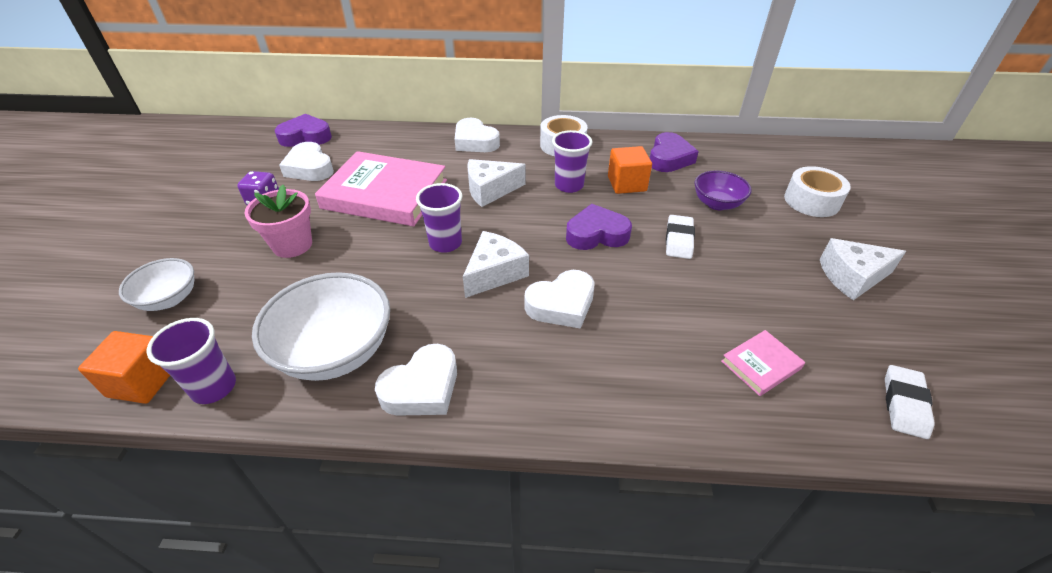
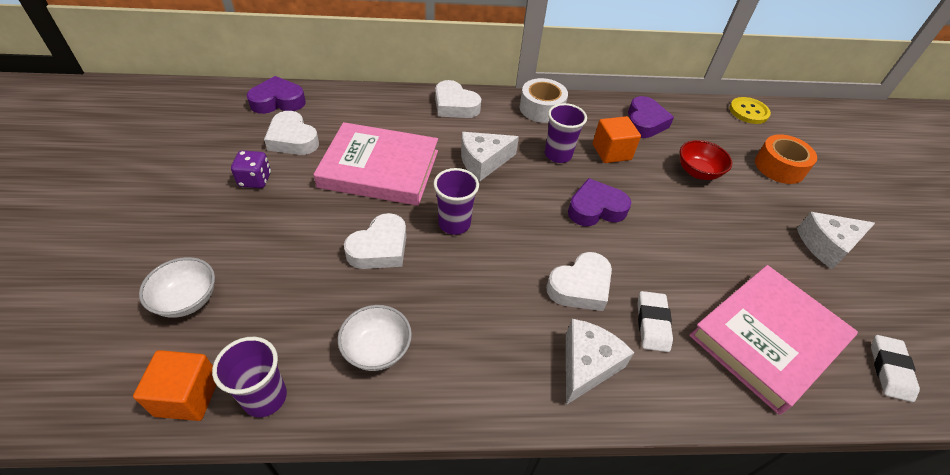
camera: 10 degrees left, 5 degrees up
(292, 245) = (300, 231): pink flower pot -> none
(335, 351) = (377, 349): white bowl -> white bowl, size x0.57
(422, 388) = (471, 383): white heart -> white heart (380, 248)
(494, 273) = (510, 255): white cheese -> white cheese (587, 365)
(679, 240) = (671, 212): white eraser -> white eraser (652, 323)
(717, 204) = (697, 172): purple bowl -> red bowl
(761, 365) = (767, 339): pink book -> pink book, size x2.27
(787, 150) = (748, 112): none -> yellow button
(811, 201) = (779, 167): white tape -> orange tape

